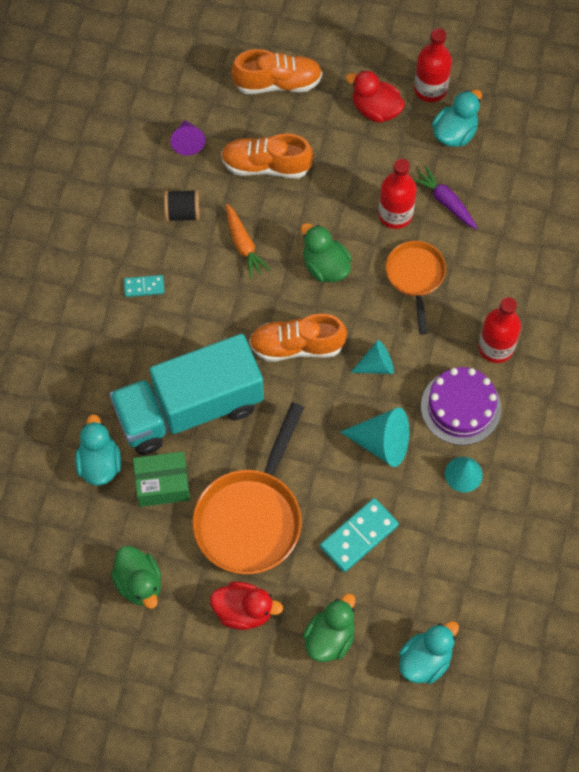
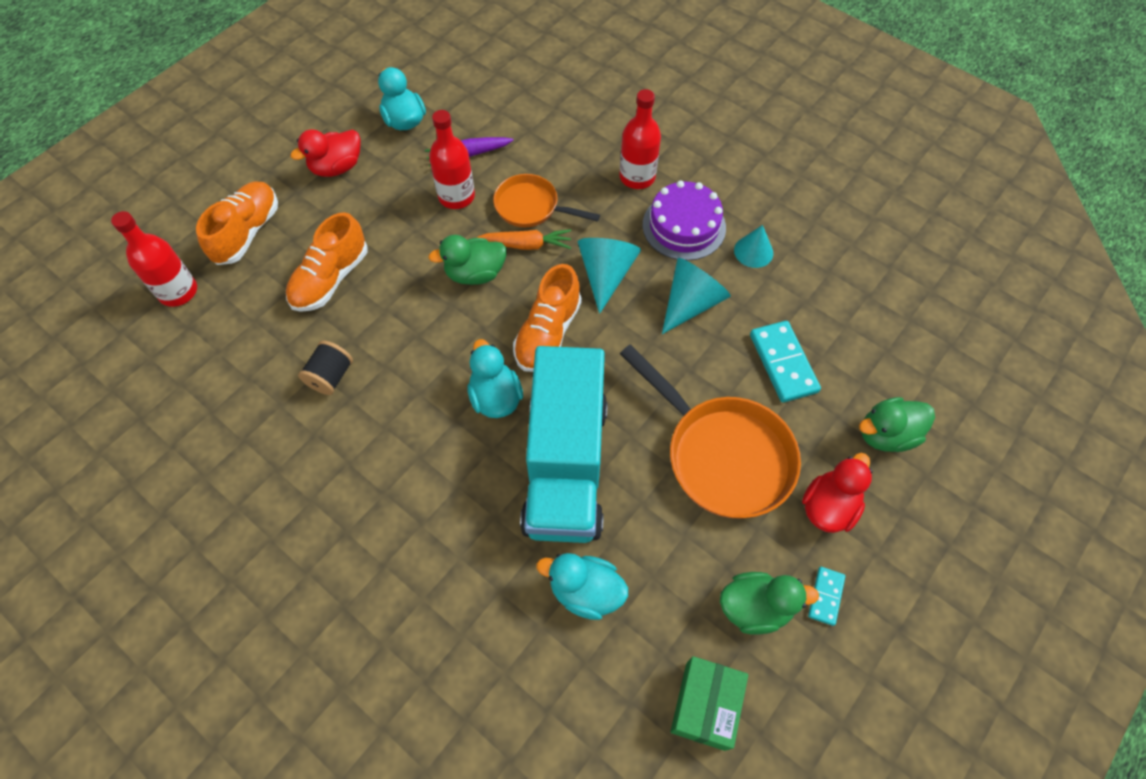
camera: 65 degrees left, 5 degrees down
(144, 287) = (393, 451): turquoise domino -> turquoise domino (825, 596)
(162, 484) = (643, 531): green box -> green box (705, 705)
(187, 142) = (252, 338): purple cone -> none
(244, 245) = (406, 335): orange carrot -> orange carrot (527, 245)
(330, 637) = (886, 434): green duck -> green duck turned 75 degrees counterclockwise
(376, 365) = (606, 274): turquoise cone -> turquoise cone, size x1.57
(425, 660) = (936, 359): turquoise duck -> turquoise duck (495, 397)
(430, 89) = (347, 120): red bottle -> red bottle (178, 291)

